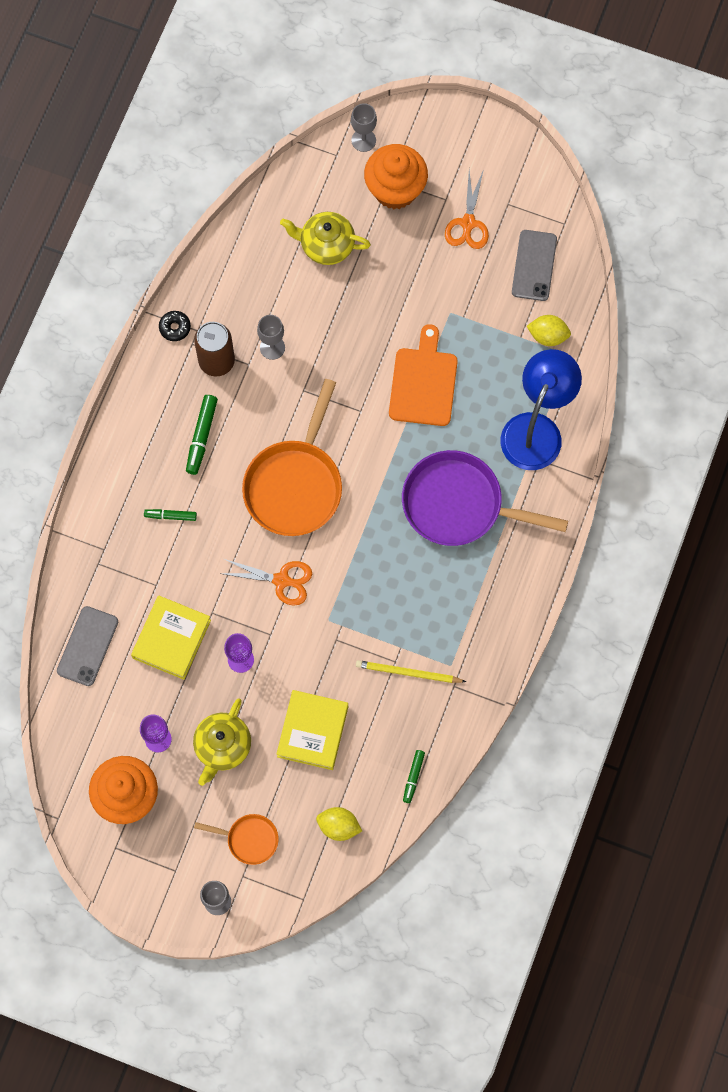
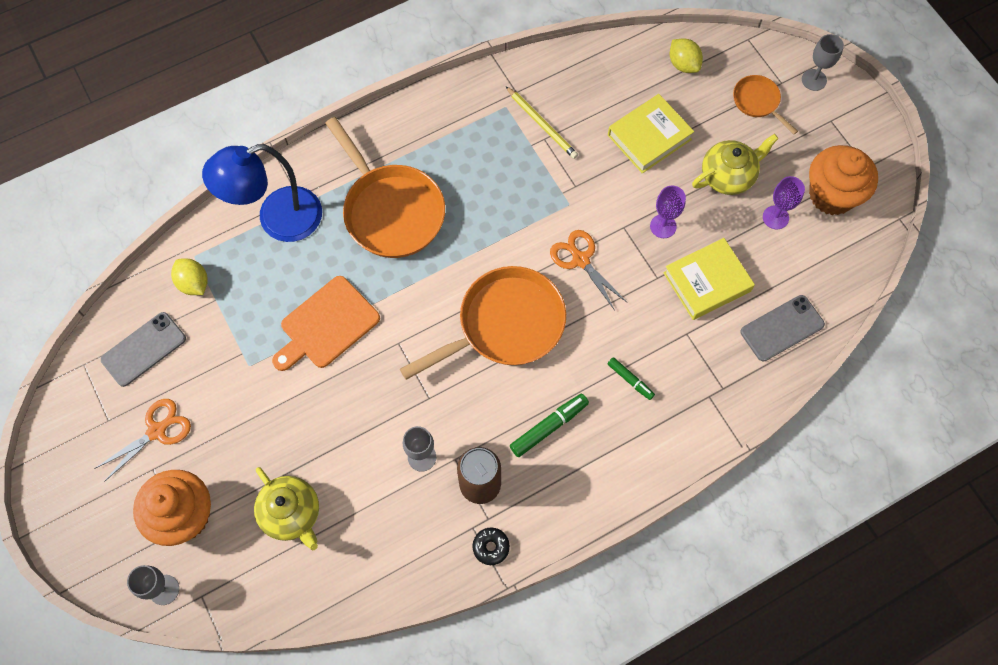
camera: 140 degrees left, 5 degrees down
(413, 777) = (600, 56): green marker -> none
(459, 504) = (391, 211): purple pan -> orange pan

